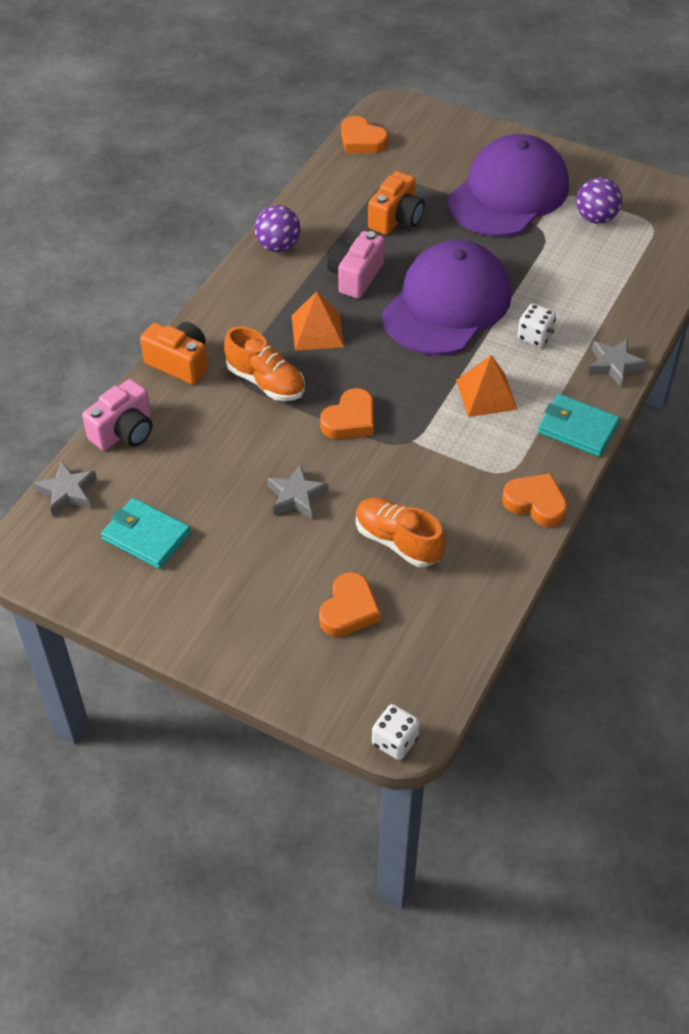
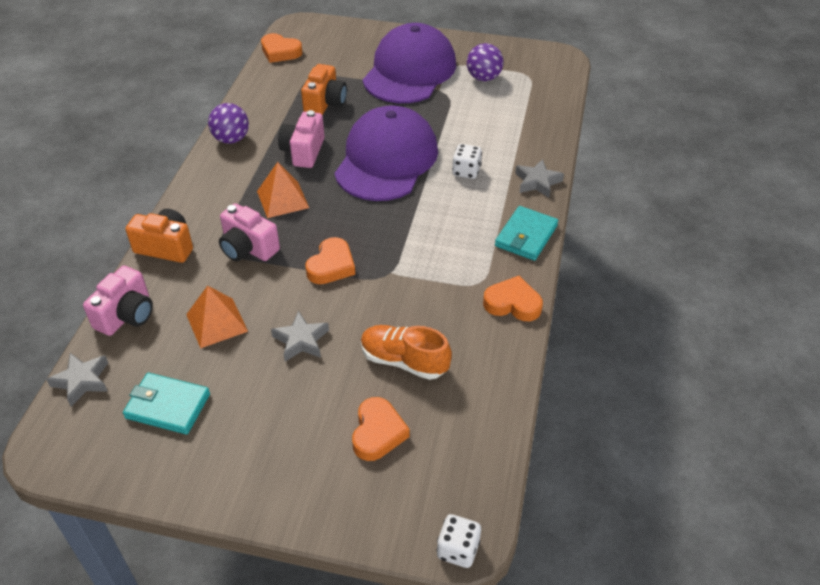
camera: 15 degrees left, 5 degrees down
(266, 382) = (248, 248): orange shoe -> pink camera
(486, 394) = (441, 223): orange pyramid -> orange pyramid (216, 322)
(577, 428) = (526, 236): turquoise wallet -> turquoise wallet turned 75 degrees counterclockwise

